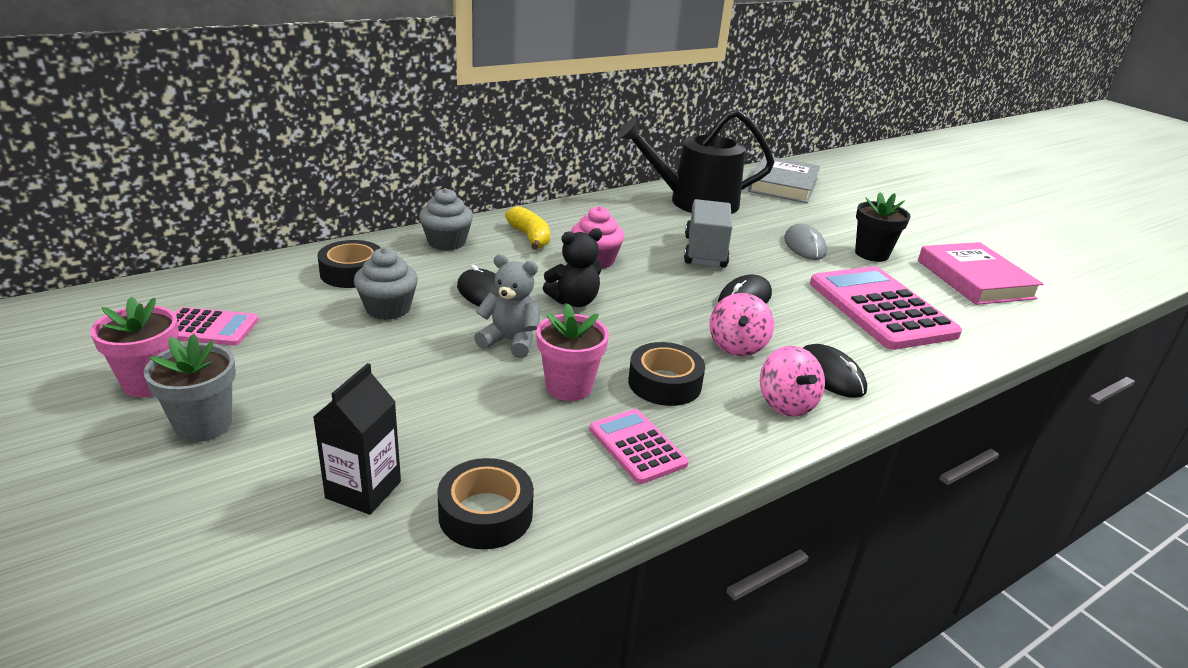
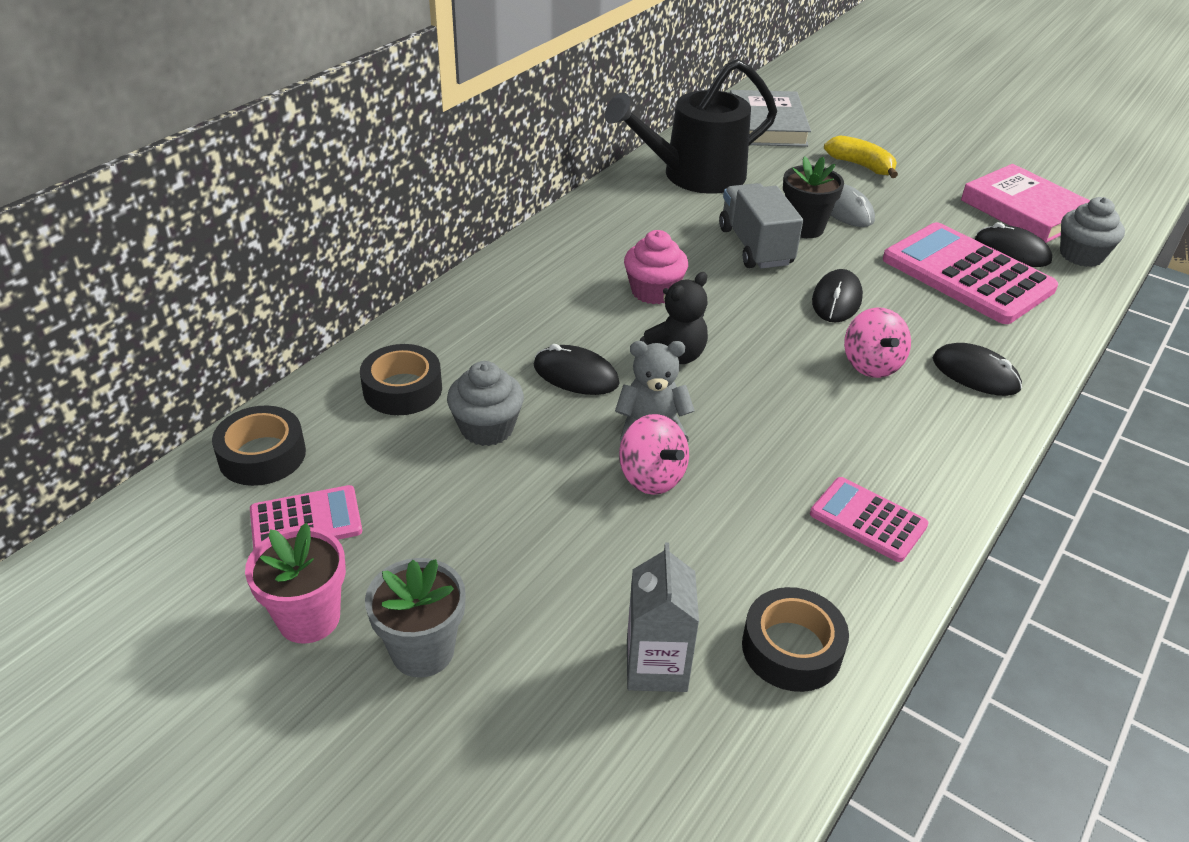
camera: 20 degrees left, 10 degrees up
(363, 490) = (656, 666): black carton -> grey carton
(446, 242) = (473, 312): grey cupcake -> grey cupcake (1081, 255)
(530, 237) = (559, 277): yellow banana -> yellow banana (860, 166)
(569, 387) = (753, 470): pink flower pot -> none
(664, 383) = (838, 434): black tape -> black tape (262, 455)
(786, 404) = (961, 422): pink spinning top -> pink spinning top (651, 477)
(871, 254) = (914, 202): black flower pot -> black flower pot (804, 228)
(938, 303) = (1012, 251): none -> black mouse

